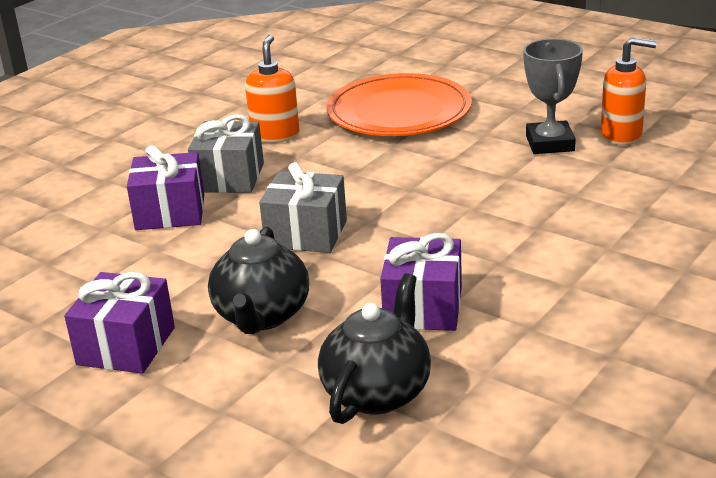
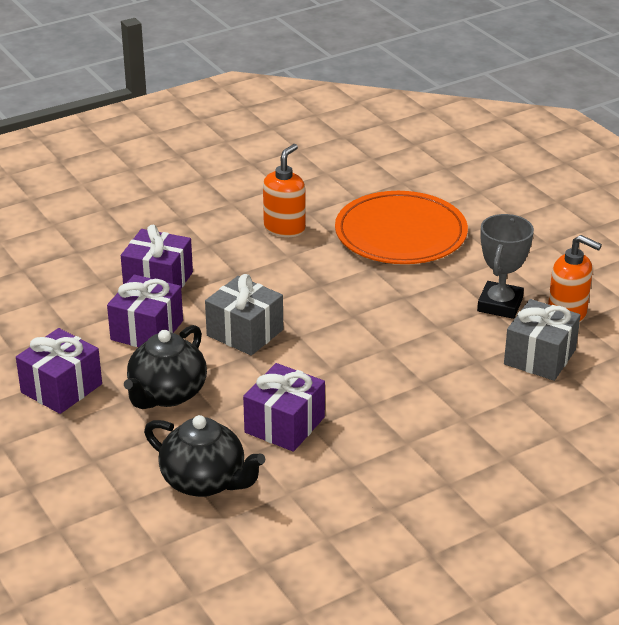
camera: 20 degrees right, 5 degrees up
(191, 261) = (147, 330): none -> purple gift
(229, 177) = (222, 261): grey gift -> grey gift (540, 357)
(377, 392) = (204, 481): black teapot -> black teapot turned 75 degrees clockwise

